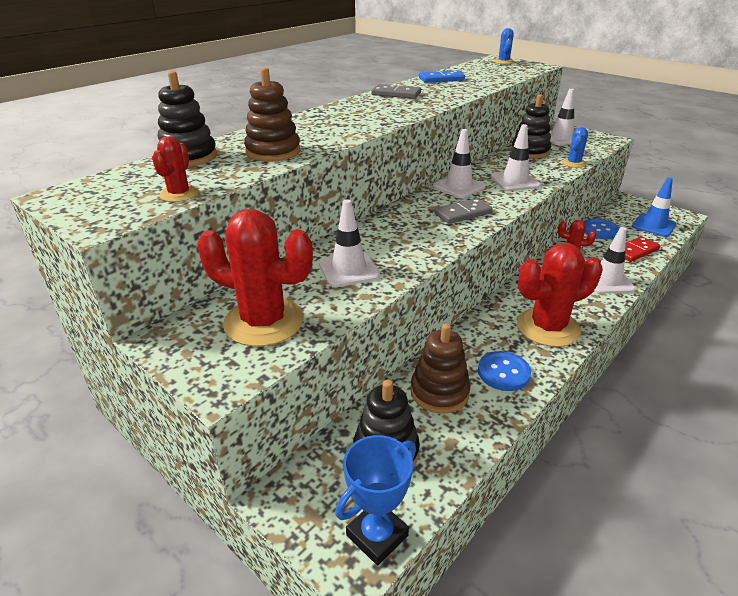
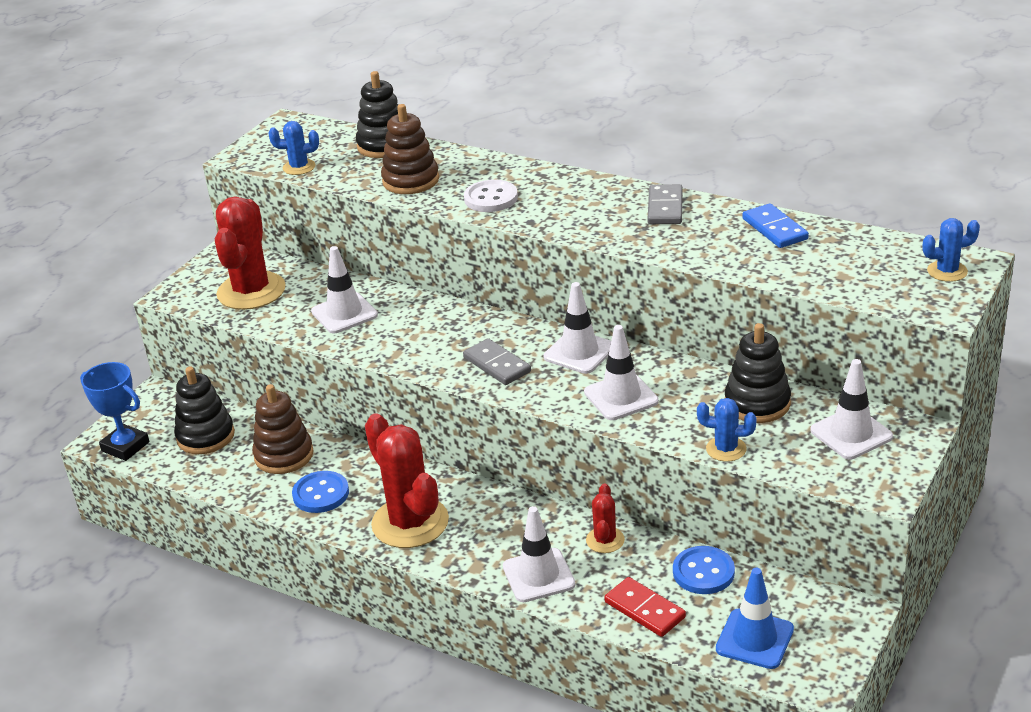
camera: 80 degrees right, 0 degrees up
(179, 194) = (299, 167): red cactus -> blue cactus
(336, 130) = (491, 198): none -> white button

